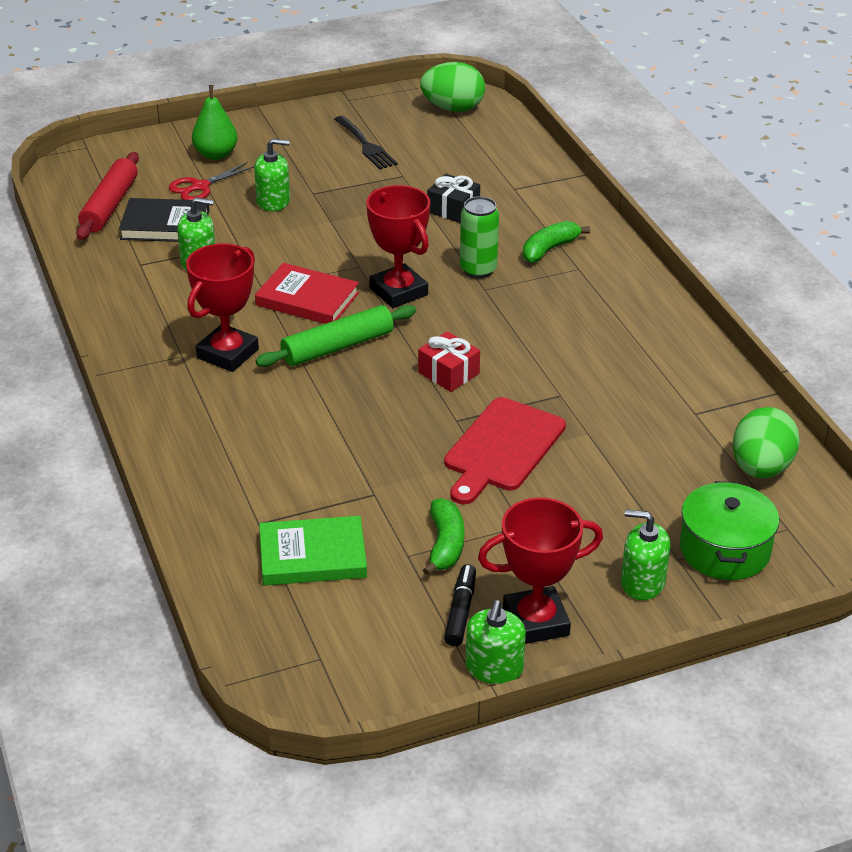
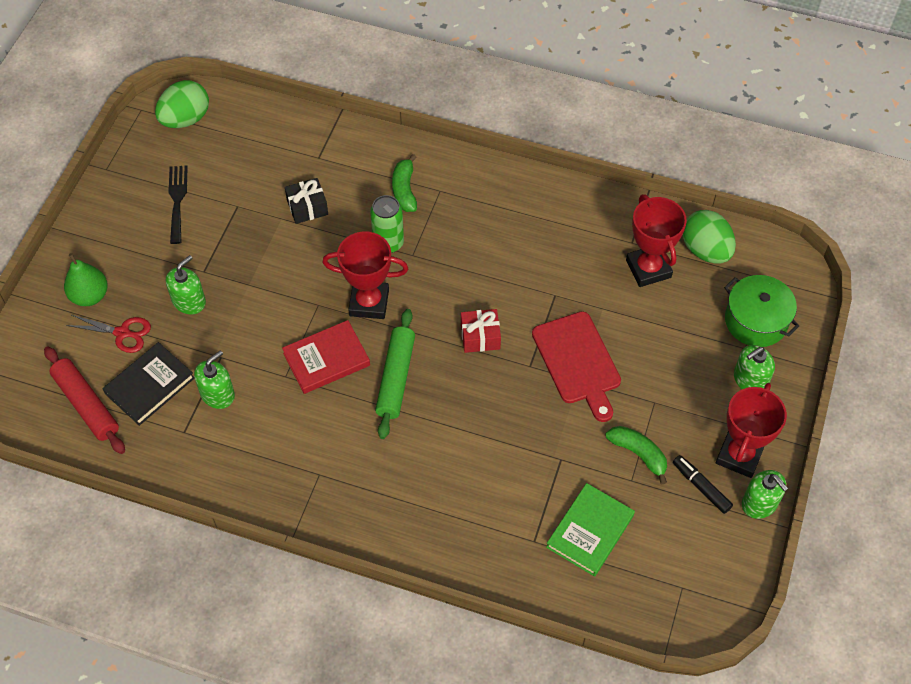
camera: 50 degrees left, 20 degrees up
(200, 187) = (122, 333): red scissors -> red scissors turned 75 degrees counterclockwise
(227, 354) = (343, 446): red trophy -> red trophy (648, 269)
(366, 145) = (177, 200): black fork -> black fork turned 105 degrees counterclockwise

